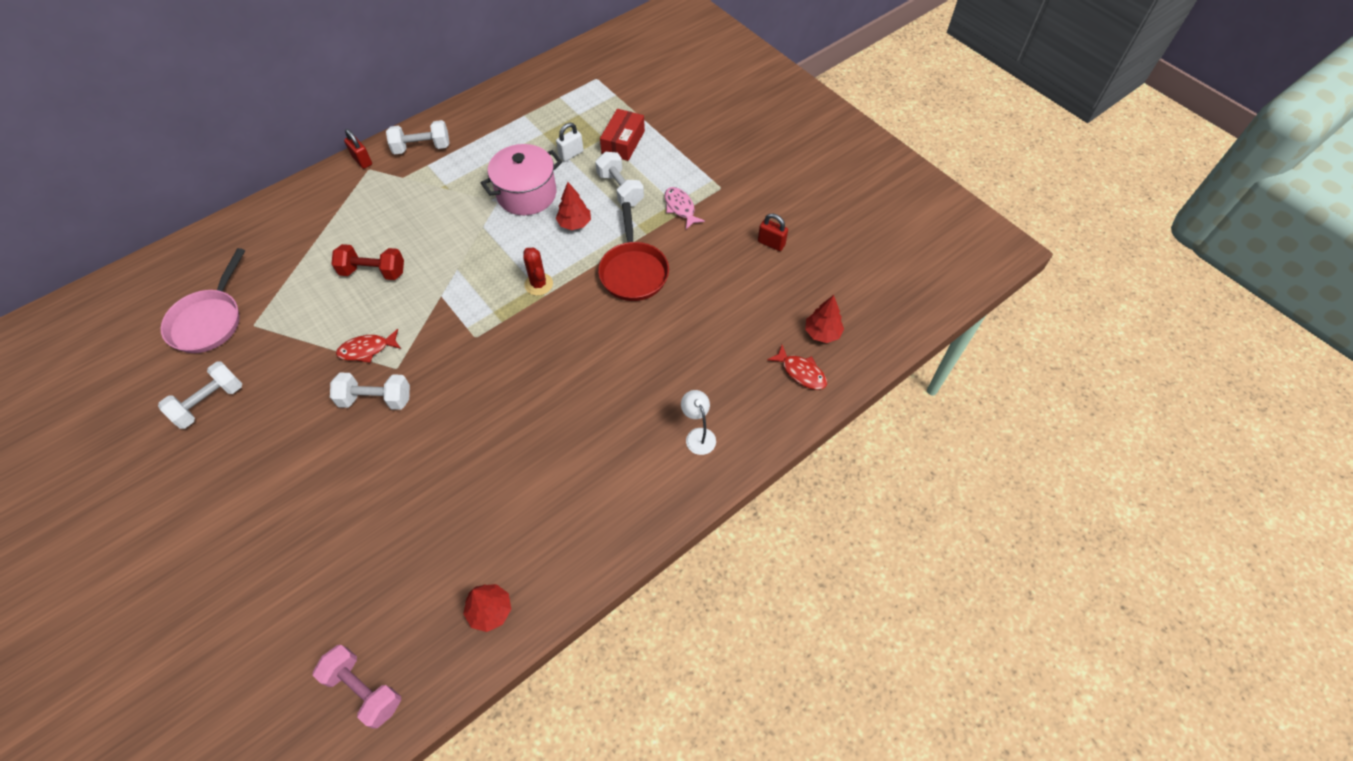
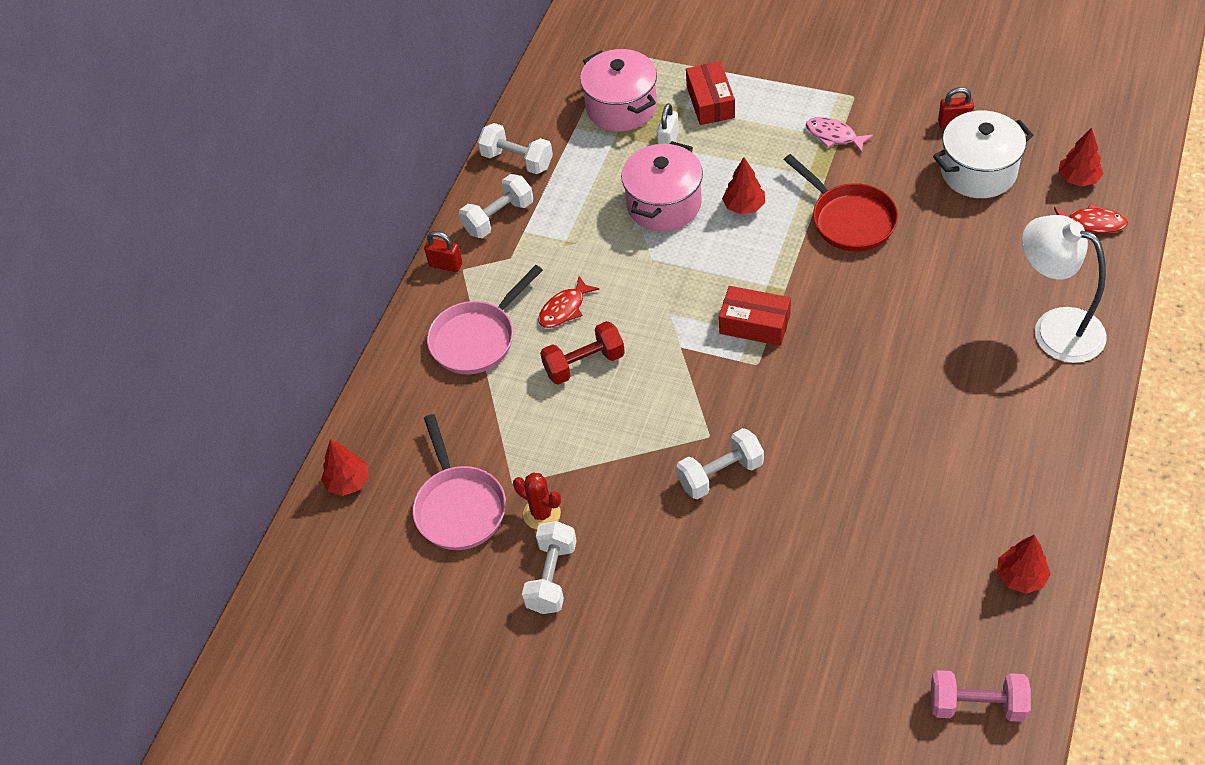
camera: 25 degrees left, 5 degrees down
(169, 265) = (348, 482): none -> red tree
(331, 218) = (477, 339): none -> pink pan
(367, 349) = (660, 437): red fish -> red fish (564, 309)
(501, 308) = (754, 324): none -> red box
(538, 284) = (768, 282): red cactus -> red cactus (542, 514)
(565, 116) = (621, 107): none -> pink pot
(620, 189) = (755, 149): white dumbbell -> white dumbbell (517, 160)
(698, 435) = (1055, 328): white lamp -> white lamp, size x2.04
(754, 287) = (978, 172): none -> white pot

